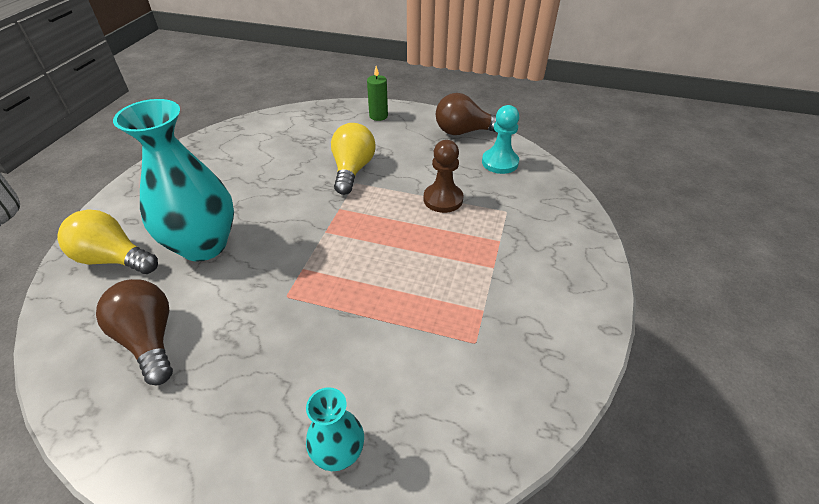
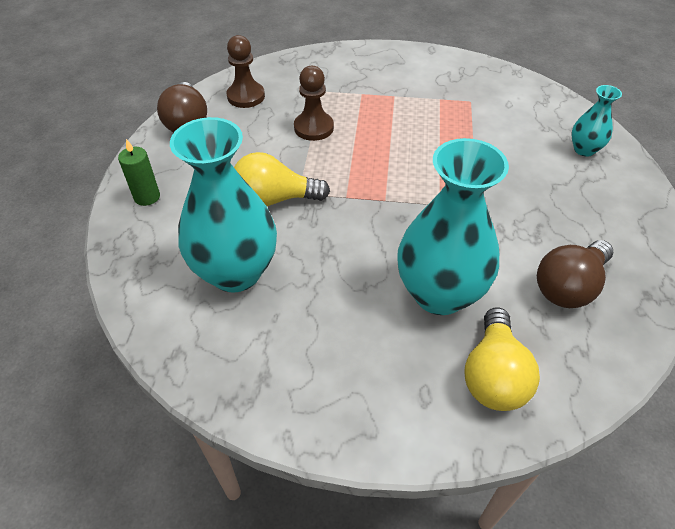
camera: 100 degrees left, 5 degrees up
(287, 149) = (236, 272): none -> turquoise vase
(500, 162) = (246, 96): turquoise pawn -> brown pawn

